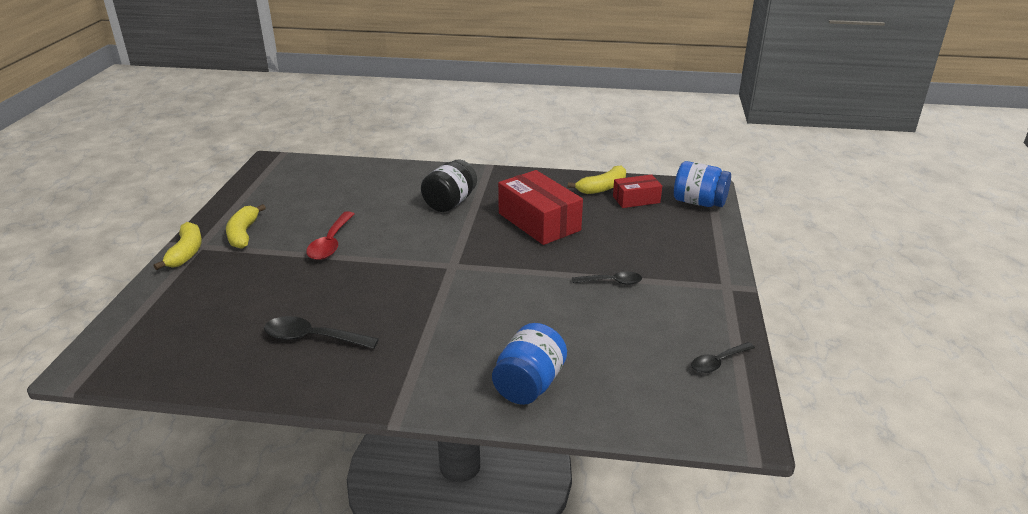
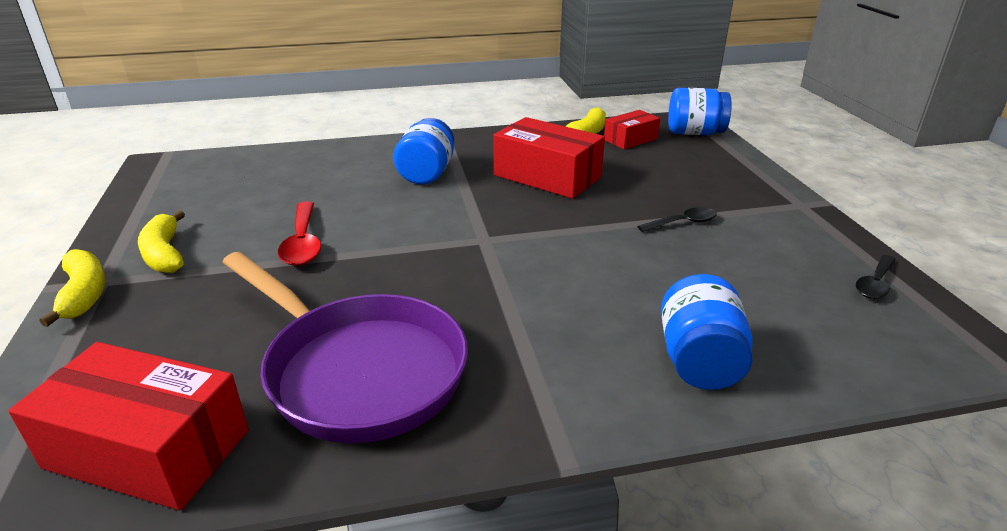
camera: 20 degrees left, 0 degrees up
(178, 354) = (147, 449): none -> red box
(312, 338) = (358, 371): black spoon -> purple pan
(450, 203) = (427, 173): black jar -> blue jar

